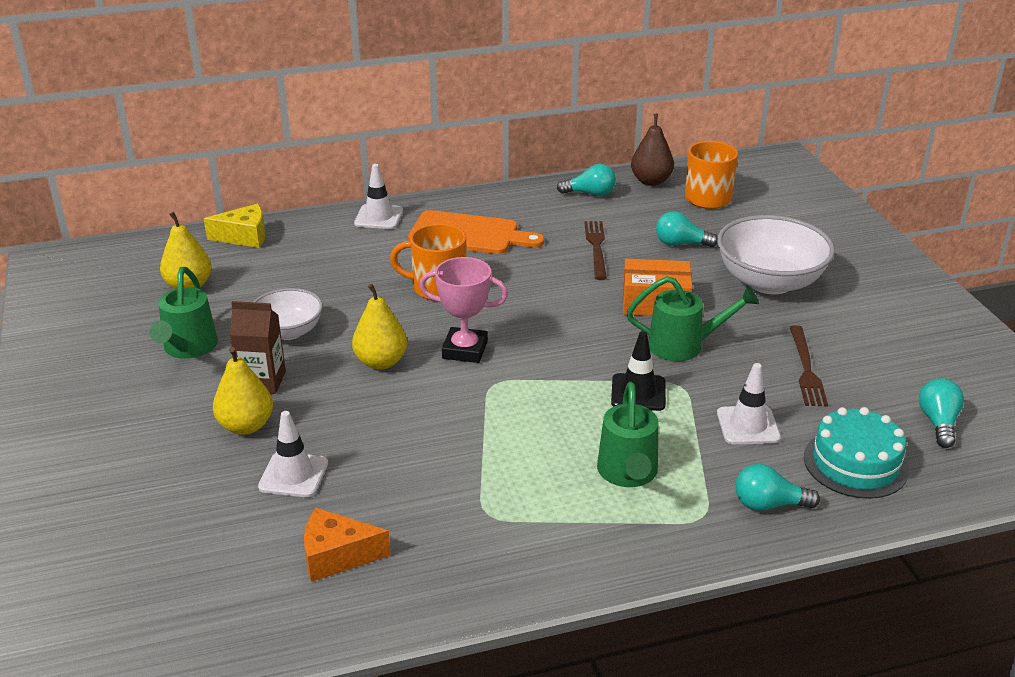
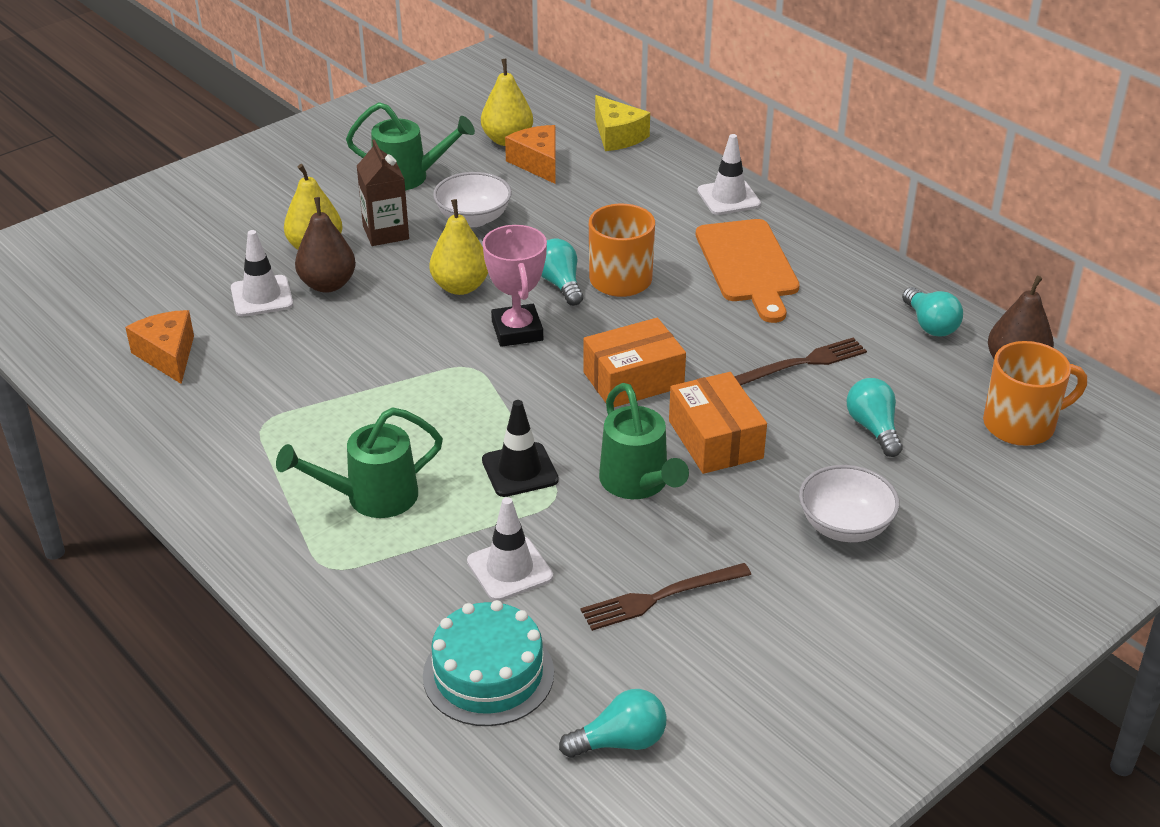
camera: 65 degrees right, 5 degrees up
(188, 348) = (409, 177): green watering can -> green watering can turned 150 degrees counterclockwise
(241, 281) = (538, 163): none -> orange cheese
(311, 431) = (328, 284): none -> brown pear
(565, 316) = (633, 379): none -> orange box
(769, 282) = (845, 526): white bowl -> white bowl, size x0.60
(769, 504) = (374, 614): turquoise light bulb -> turquoise light bulb (560, 284)

